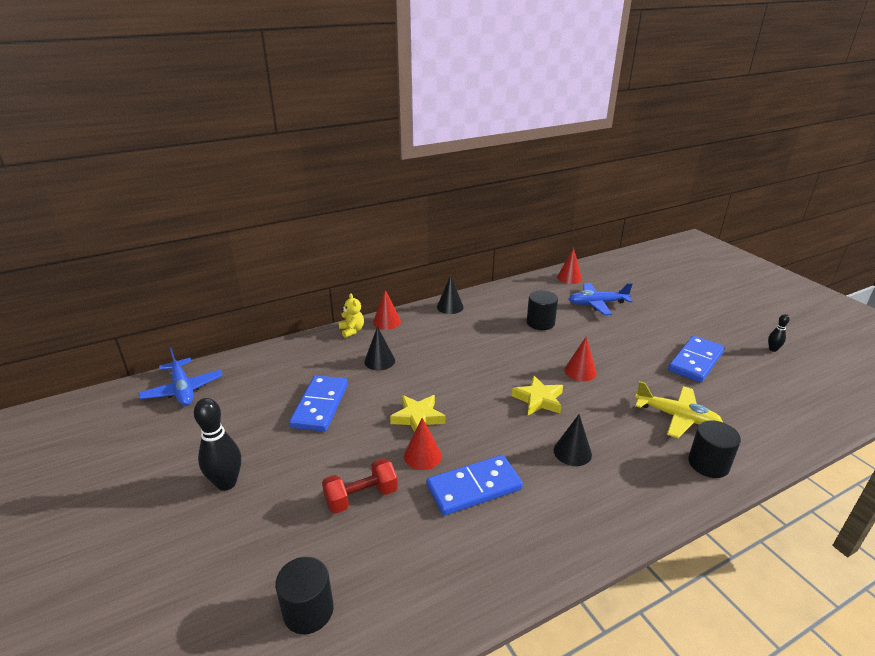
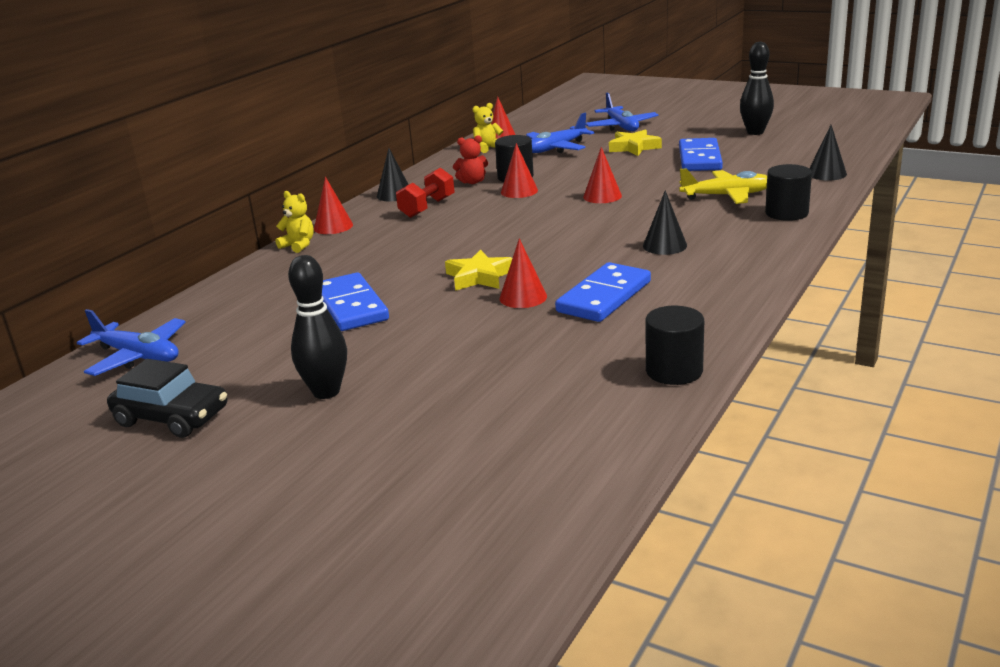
camera: 30 degrees left, 5 degrees down
(141, 455) = (172, 417): none -> black car
(308, 611) = (554, 421): black cylinder -> black cylinder (674, 371)
(361, 497) = (499, 343): red dumbbell -> red dumbbell (427, 208)
(379, 361) = (371, 255): black cone -> black cone (826, 174)
(508, 315) = (472, 182): none -> red teddy bear
(529, 339) = (519, 191): none -> red cone
(538, 400) = (587, 226): yellow star -> yellow star (634, 147)
(551, 284) = (487, 148): none -> yellow teddy bear
(667, 299) = (621, 127): none -> blue plane
(772, 349) = (755, 132): black bowling pin -> black bowling pin, size x1.96

